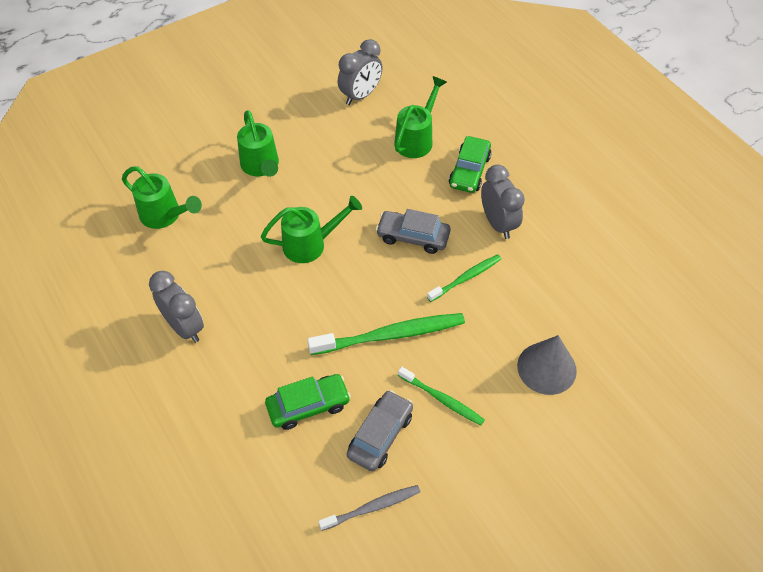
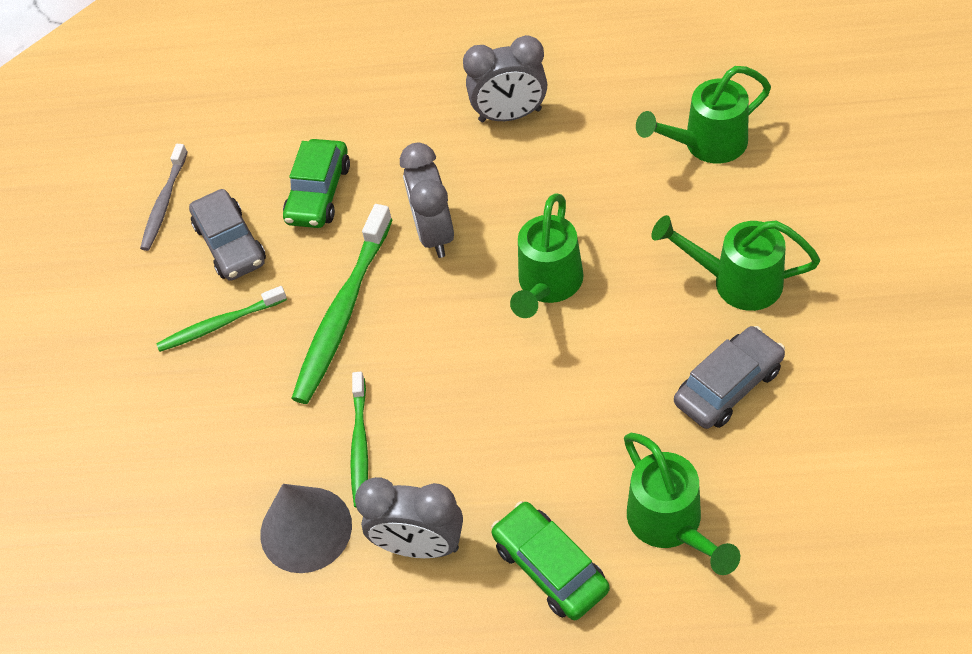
camera: 130 degrees right, 0 degrees up
(360, 95) = (830, 489): grey clock -> grey clock (434, 233)
(413, 237) = (475, 415): grey car -> grey car (728, 386)
(546, 368) = (163, 463): grey cone -> grey cone (306, 529)

